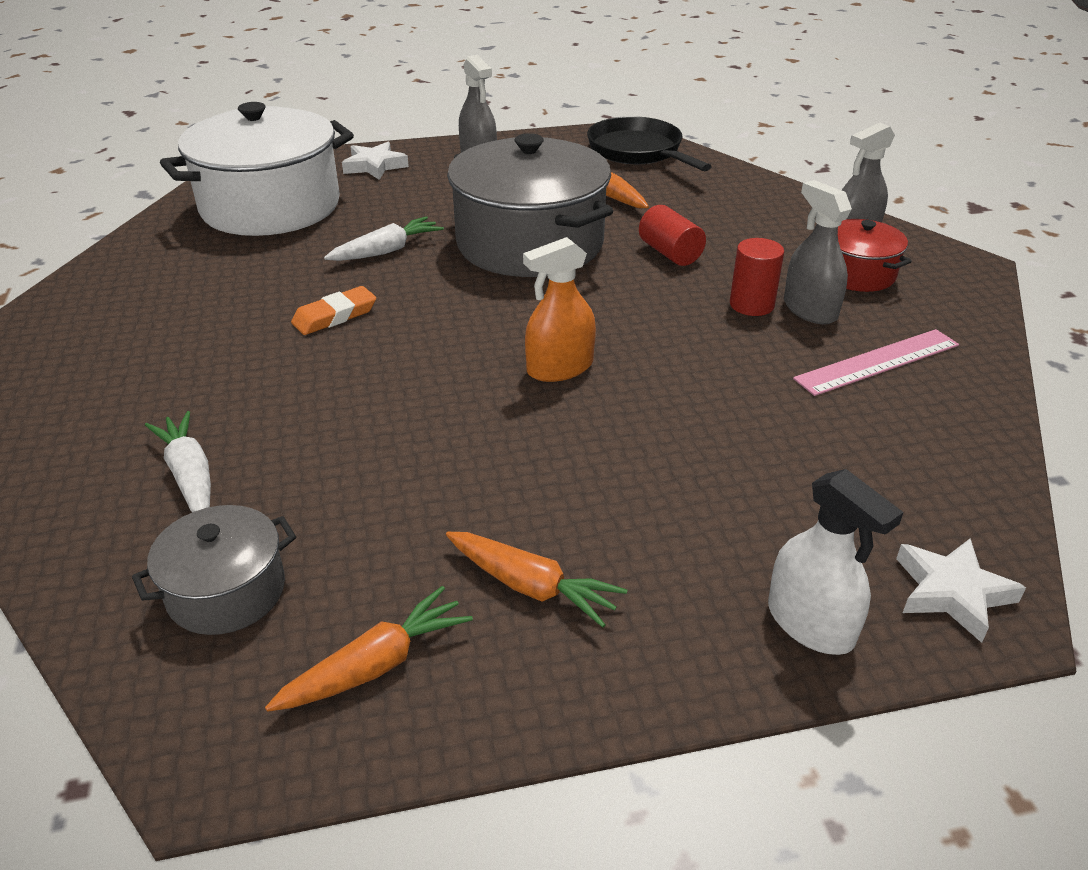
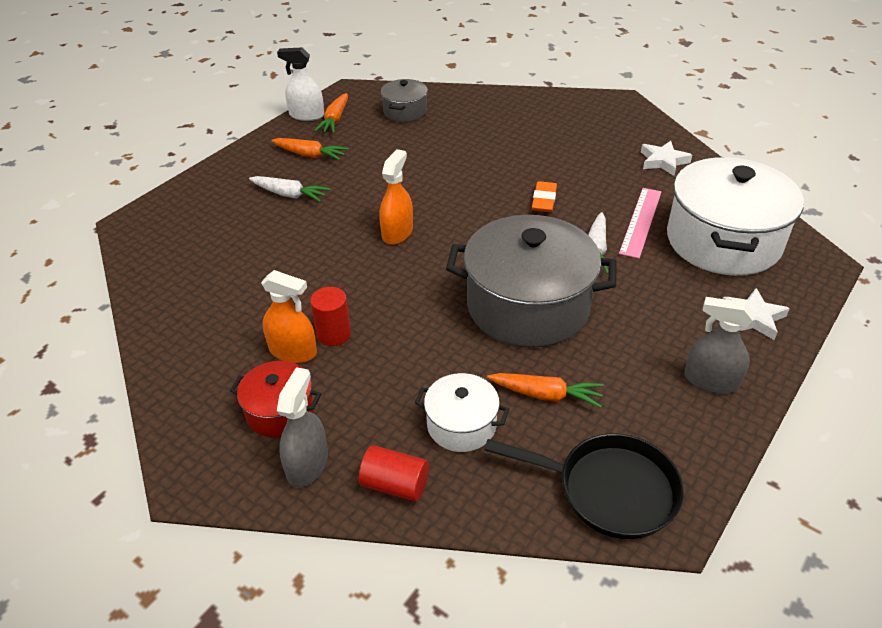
camera: 140 degrees right, 5 degrees up
(190, 475) = (475, 125): white carrot -> white carrot (290, 195)
(531, 587) = (310, 155): orange carrot -> orange carrot turned 150 degrees counterclockwise
(670, 253) = (429, 352): red cylinder -> red cylinder (395, 484)
(699, 208) = (461, 425): none -> white pot
(810, 310) = (293, 351): grey spray bottle -> orange spray bottle
(810, 623) = (201, 190): white spray bottle -> white spray bottle (306, 115)
(877, 362) = (227, 329): pink ruler -> pink ruler (641, 221)
(952, 592) = (149, 224): white star -> white star (663, 161)

